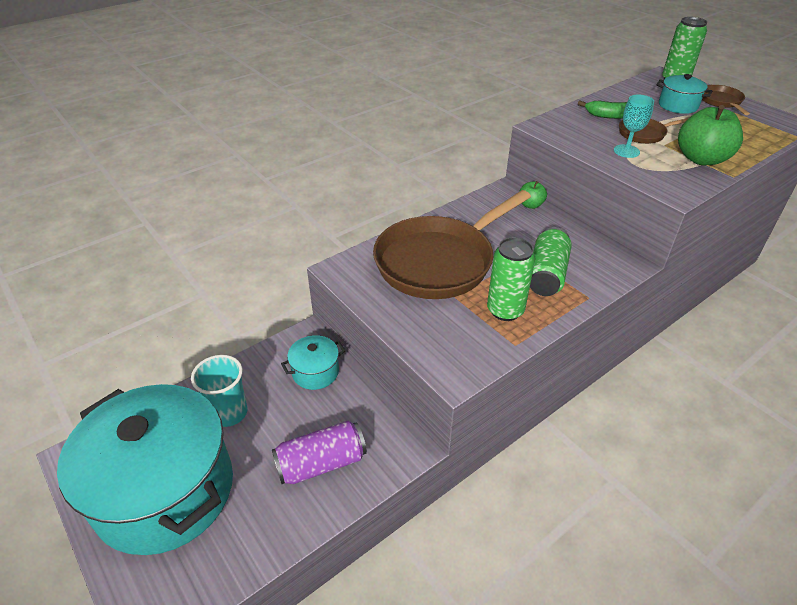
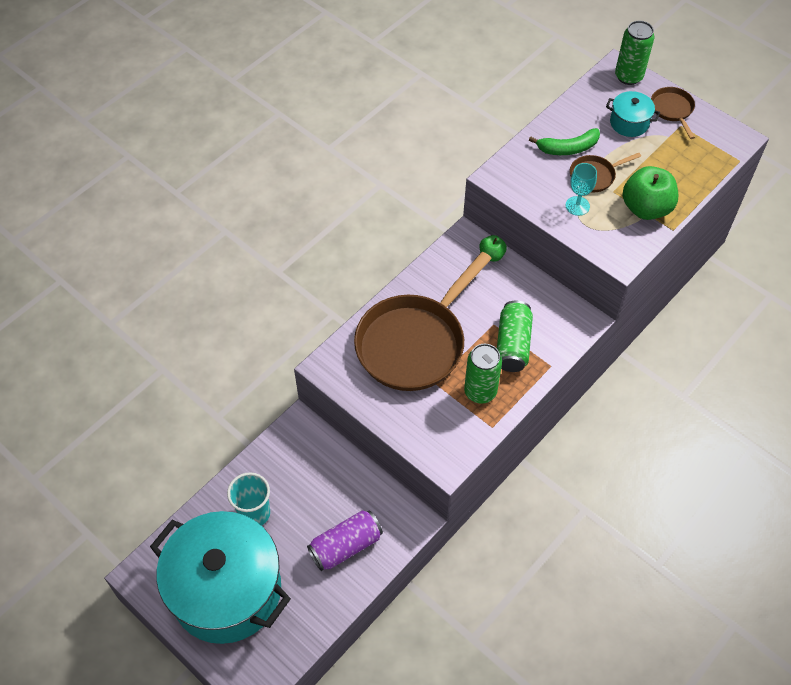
camera: 10 degrees left, 15 degrees up
(315, 372) = (318, 461): turquoise pot -> none

